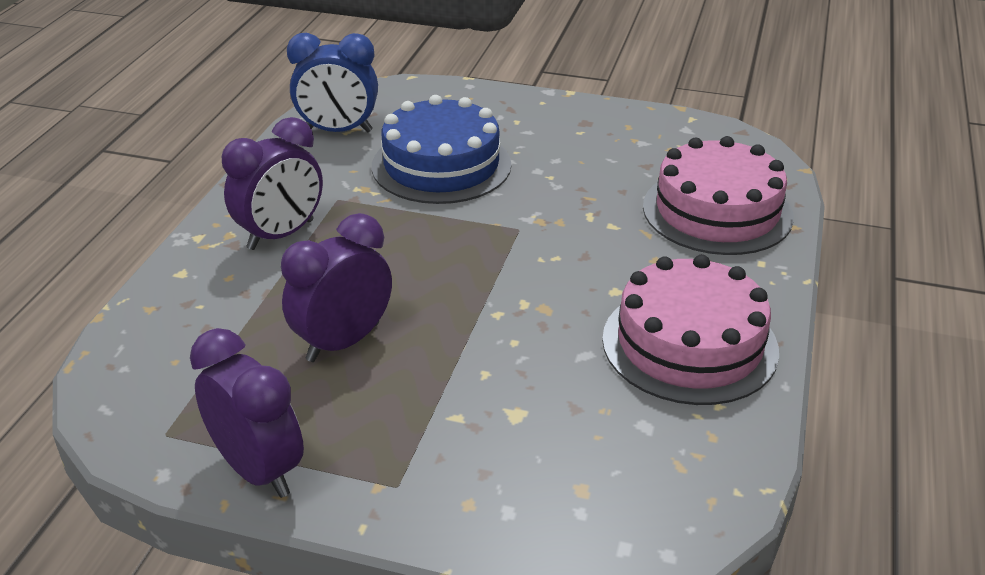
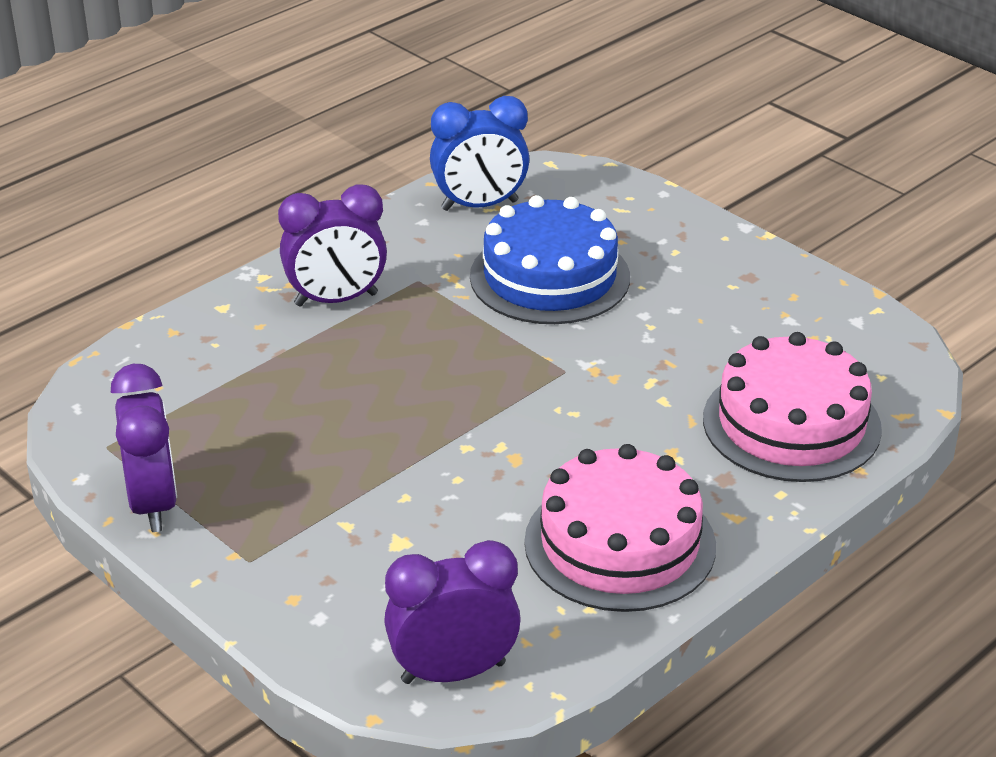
camera: 30 degrees right, 0 degrees up
(338, 131) = (480, 205): blue clock -> blue clock turned 45 degrees counterclockwise
(343, 342) = (307, 422): purple clock -> purple clock (453, 672)

